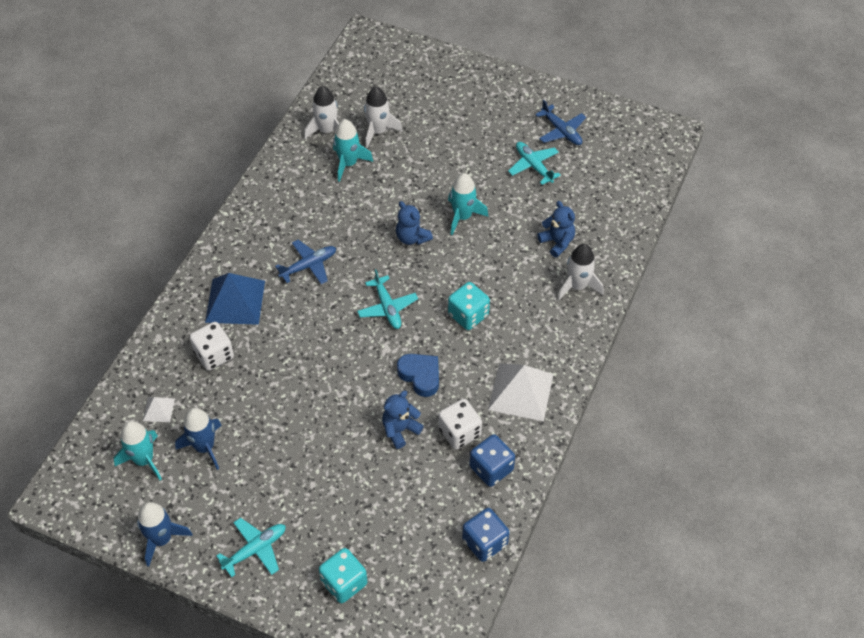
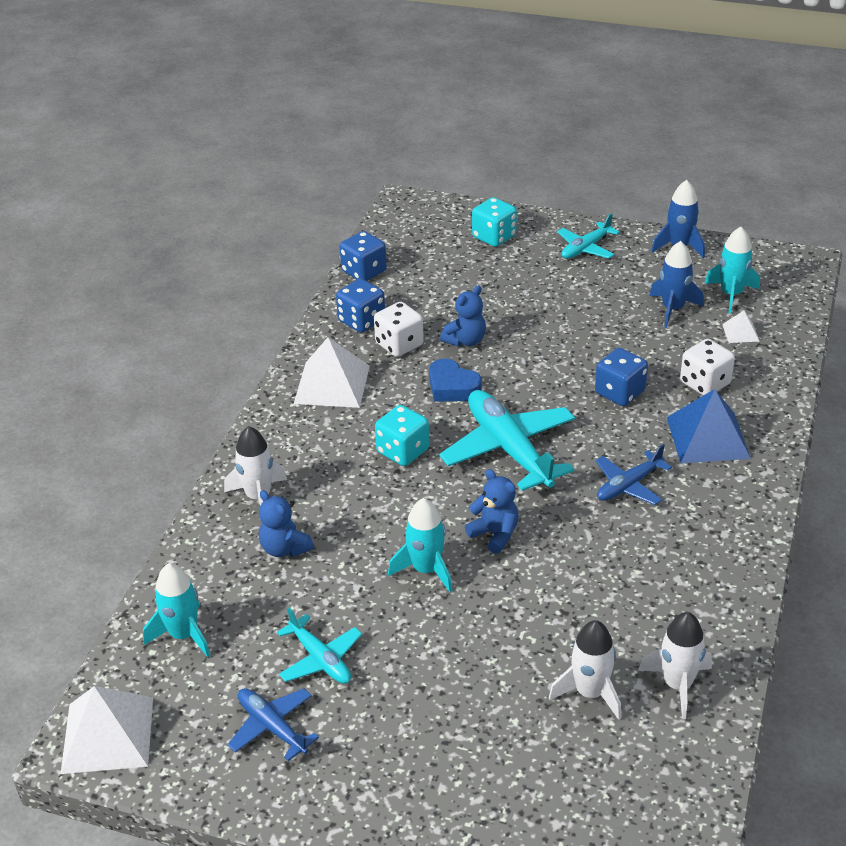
camera: 175 degrees right, 15 degrees down
(286, 353) = (620, 392): none -> blue dice
(348, 163) = (622, 632): turquoise rocket -> turquoise rocket (183, 635)
(387, 307) = (509, 449): turquoise plane -> turquoise plane, size x1.80
(655, 136) = (107, 734): none -> white pyramid

